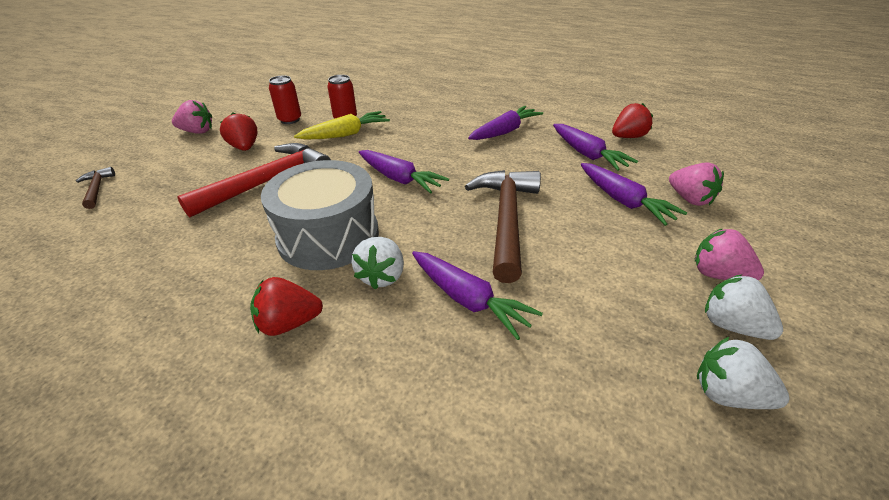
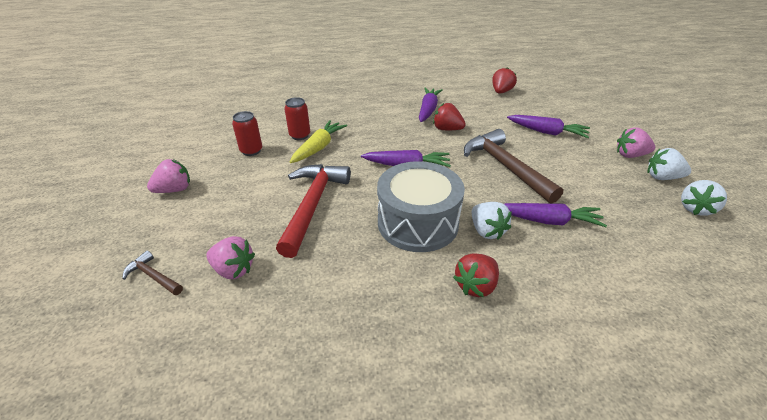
camera: 35 degrees left, 0 degrees up
(245, 147) = (246, 187): red strawberry -> red strawberry (447, 129)
(587, 154) = (494, 110): purple carrot -> none
(689, 199) = (573, 119): pink strawberry -> pink strawberry (233, 270)
(728, 394) = (695, 209): white strawberry -> white strawberry turned 45 degrees counterclockwise

